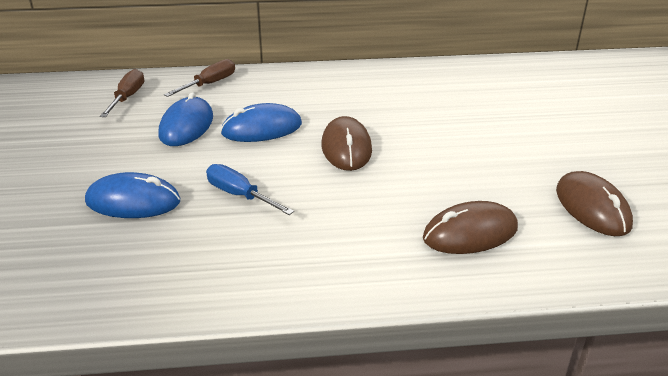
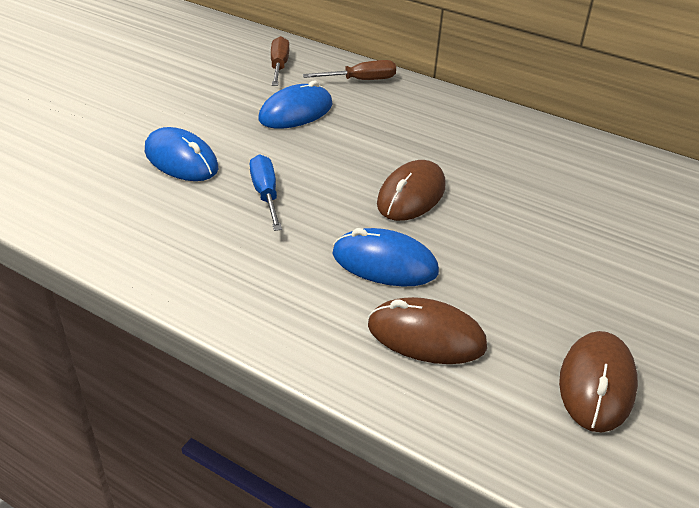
camera: 35 degrees right, 5 degrees up
(127, 97) = (279, 66): brown screwdriver -> brown screwdriver turned 45 degrees counterclockwise
(262, 129) = (356, 142): blue mouse -> blue mouse (384, 263)

